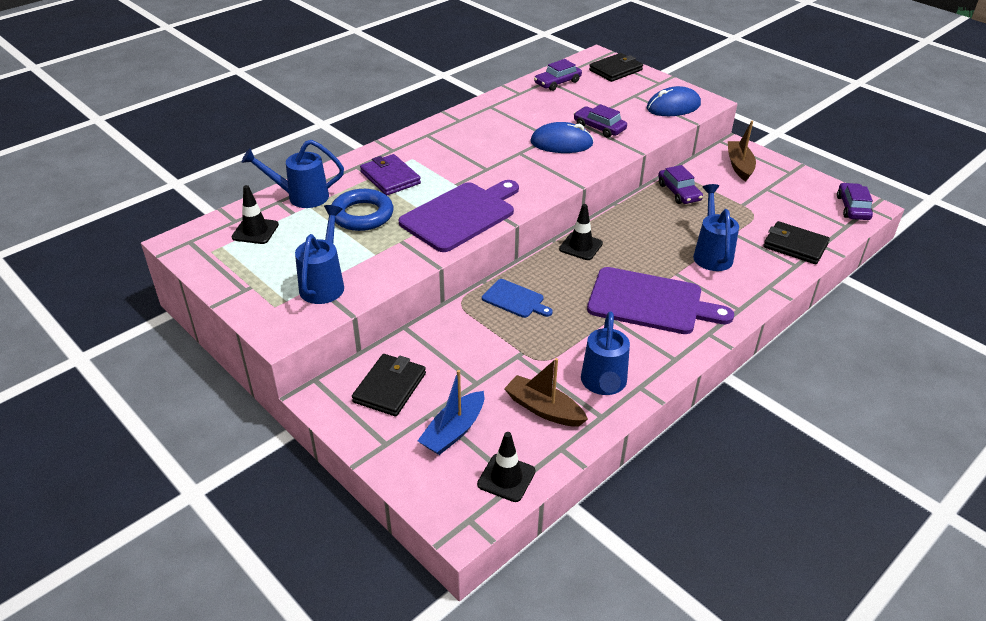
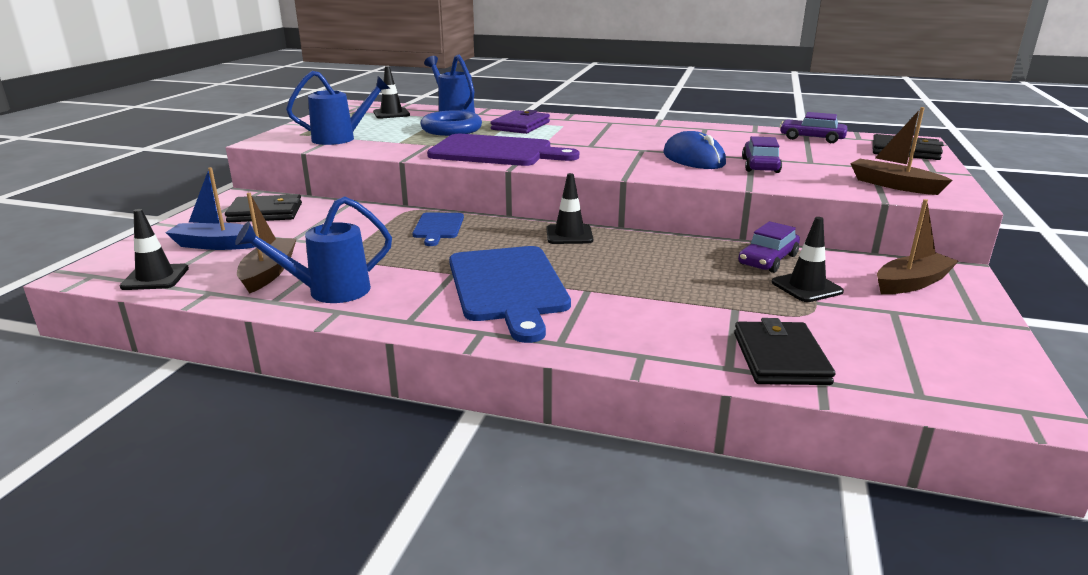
camera: 60 degrees right, 15 degrees down
(650, 302) = (508, 287): purple cutting board -> blue cutting board
(673, 107) = (893, 185): blue mouse -> brown boat
(711, 254) = (661, 303): blue watering can -> none
(723, 198) = (806, 287): none -> black traffic cone
(853, 208) = (990, 393): purple car -> none

